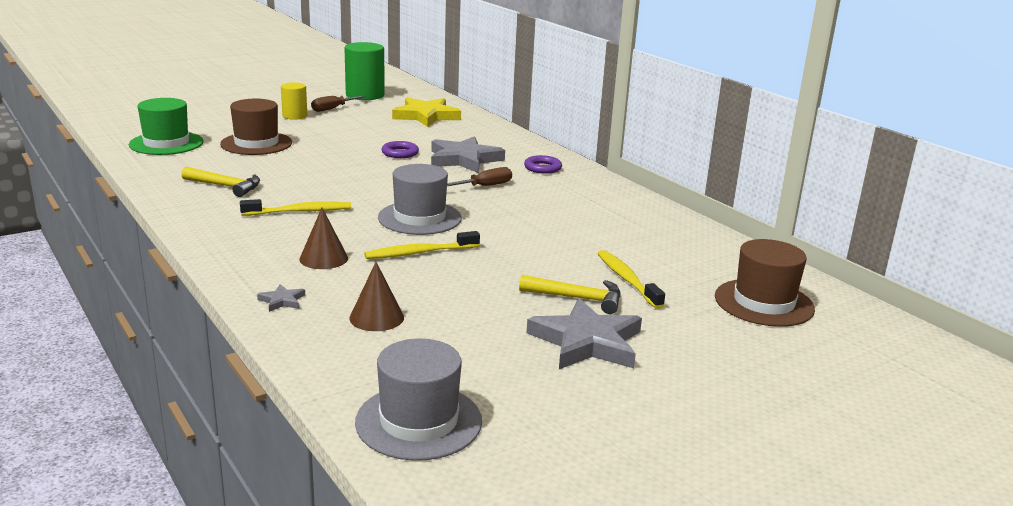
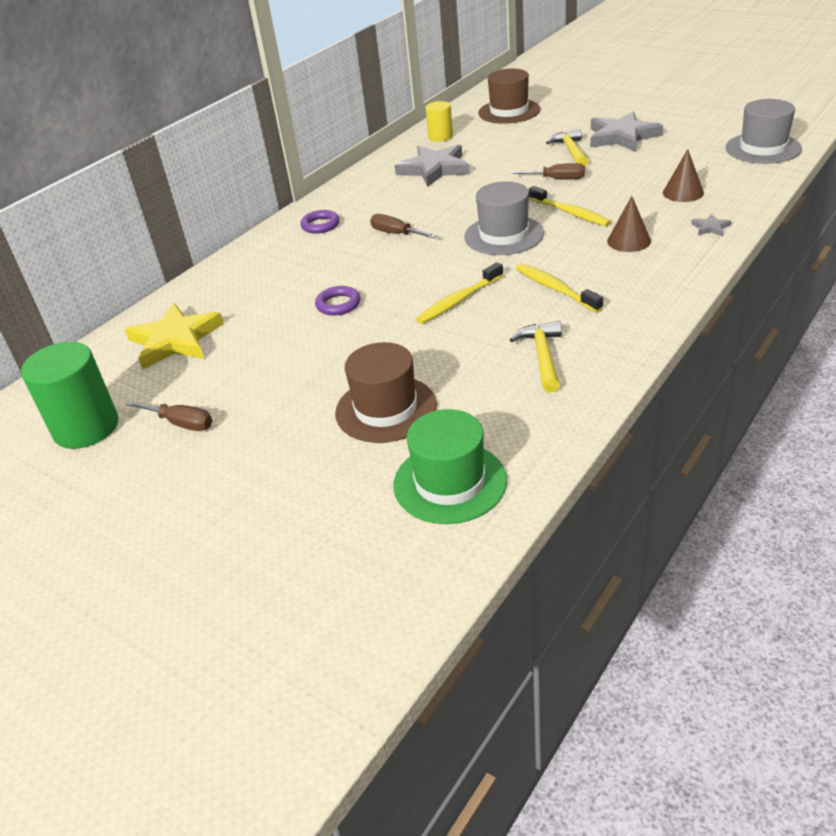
camera: 105 degrees left, 15 degrees up
(294, 116) = (239, 438): yellow cylinder -> yellow cylinder (440, 137)
(464, 159) = (328, 266): grey star -> grey star (434, 169)
(507, 269) = (557, 179): none -> brown screwdriver
(627, 279) = (524, 146): yellow toothbrush -> yellow toothbrush (458, 300)

